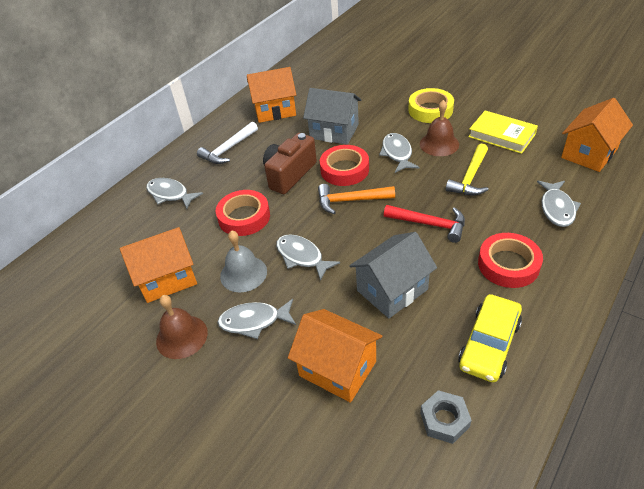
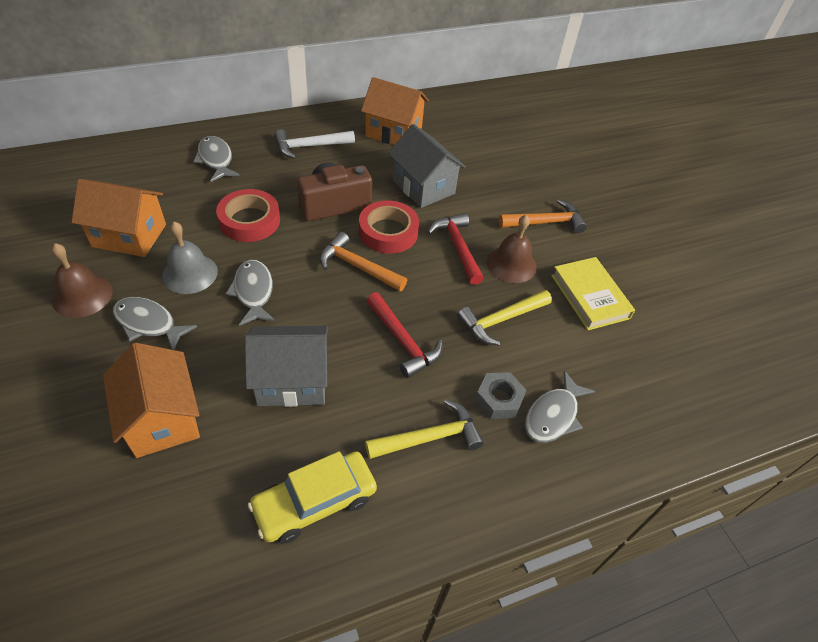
camera: 25 degrees right, 5 degrees up
(397, 153) = (457, 247): grey fish -> red hammer
(430, 110) = (545, 222): yellow tape -> orange hammer
(444, 420) = (190, 540): grey nut -> grey nut (499, 399)
(508, 264) = (430, 437): red tape -> yellow hammer
(589, 153) = (666, 380): orange house -> none

